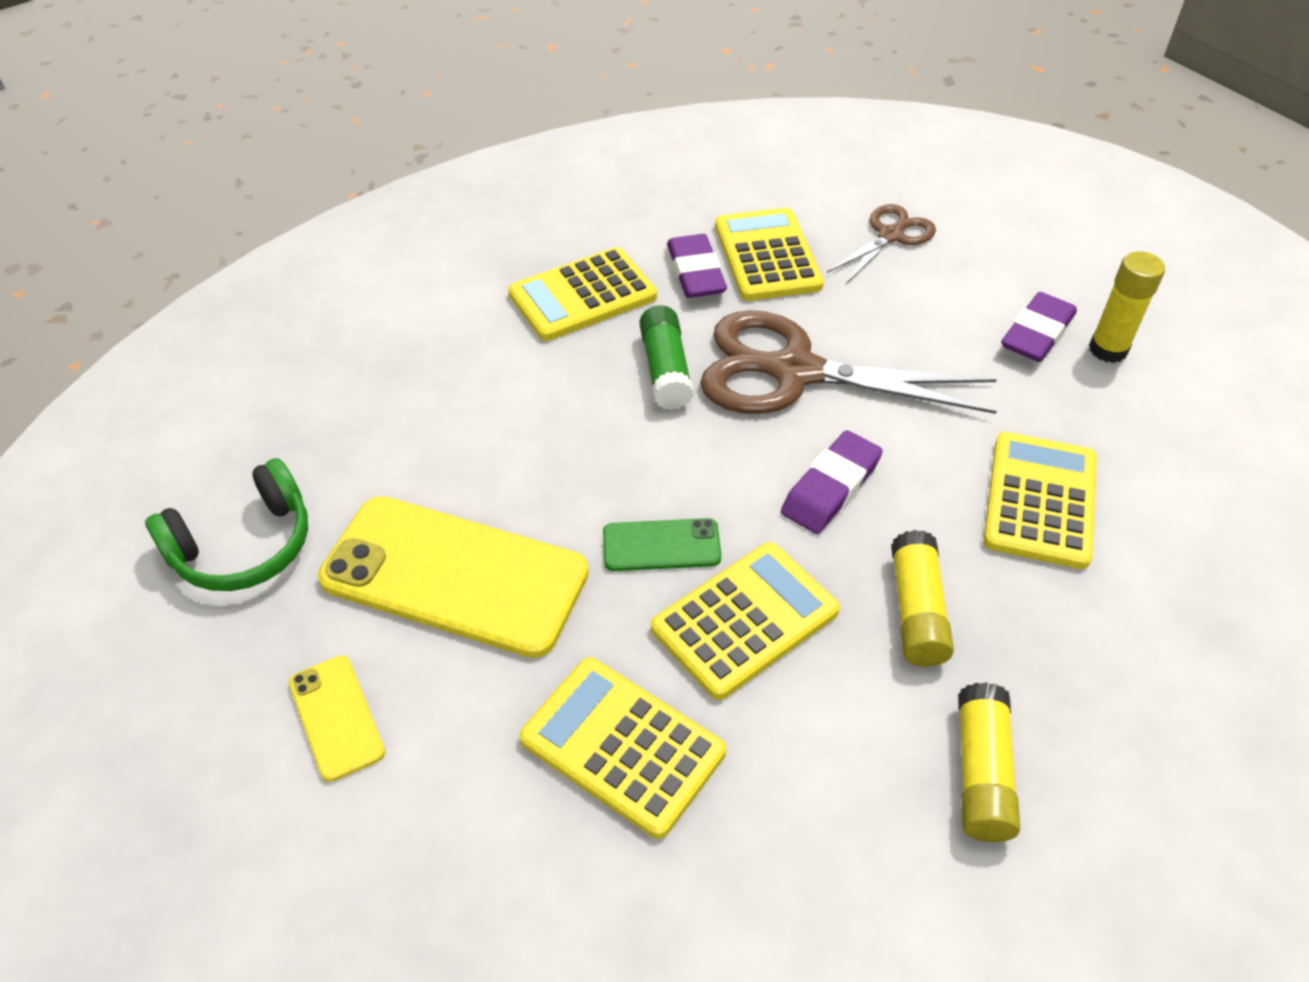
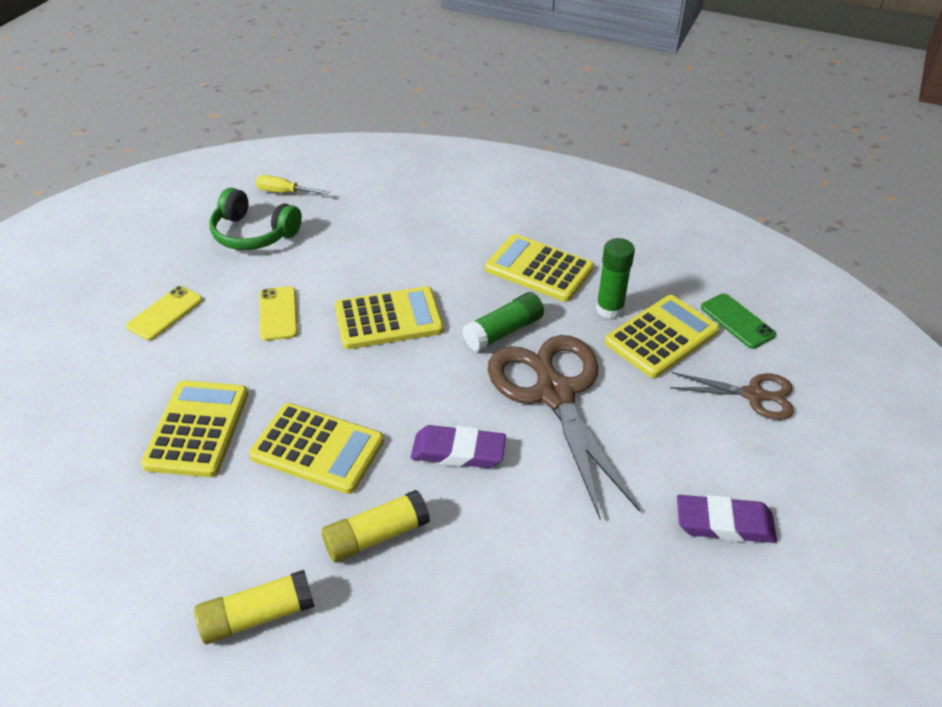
camera: 60 degrees right, 5 degrees down
(179, 476) = (284, 192): none -> yellow screwdriver
(454, 576) = (278, 314): yellow phone -> yellow phone, size x0.47
(661, 545) = (353, 388): green phone -> green phone (737, 321)
(696, 272) = (609, 309): purple eraser -> green glue stick
(1039, 500) = (532, 579): yellow calculator -> yellow calculator (388, 319)
(1108, 349) = (749, 580): yellow glue stick -> none

